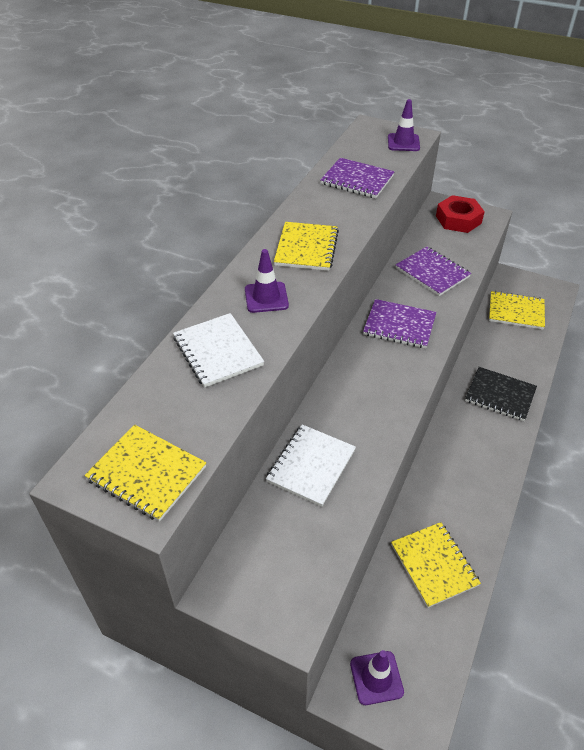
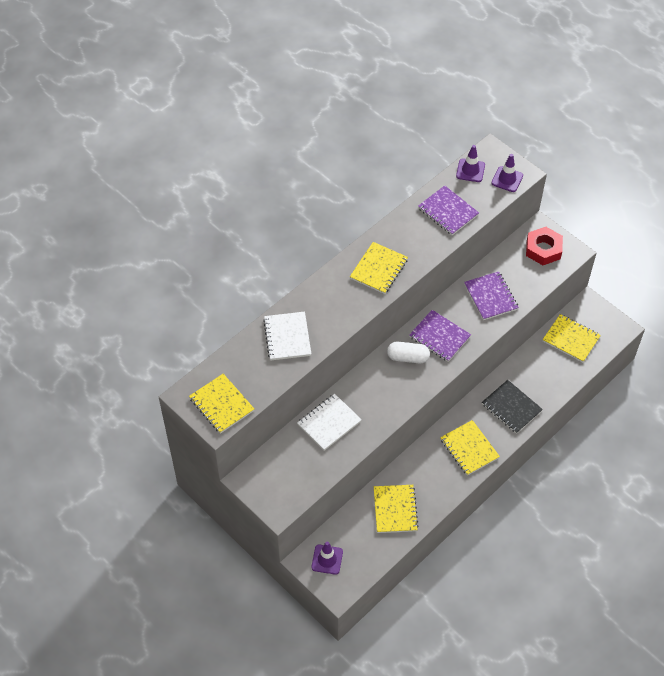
camera: 20 degrees right, 10 degrees up
(266, 297) = (333, 304): purple traffic cone -> purple traffic cone (470, 170)
(374, 357) = (408, 357): none -> white capsule
(481, 455) = (469, 448): none -> yellow notebook

